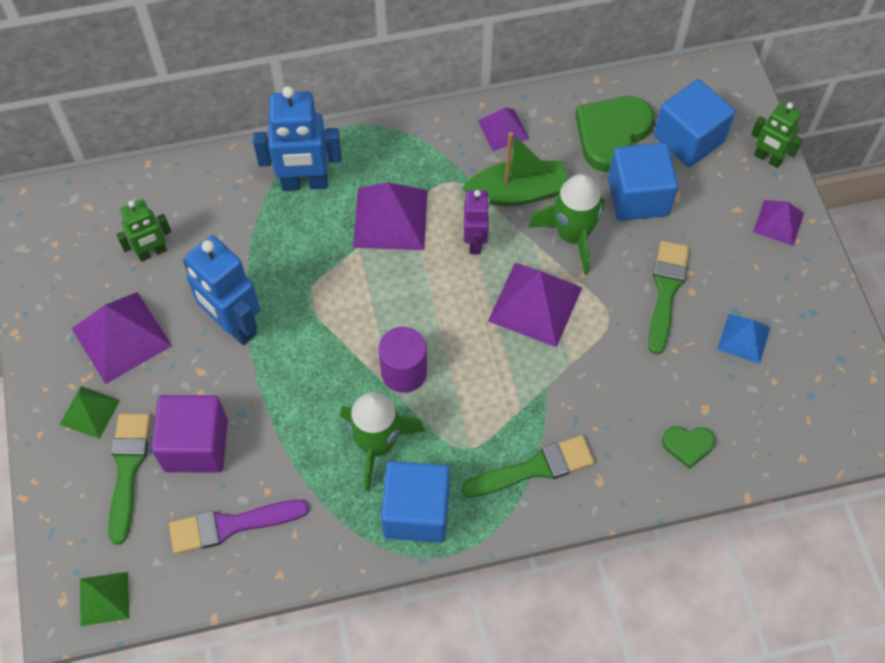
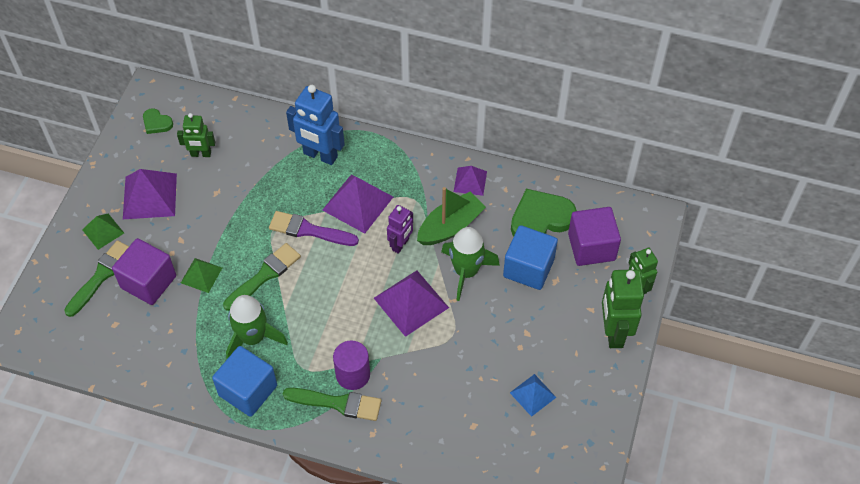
camera: 30 degrees right, 5 degrees down
(104, 598) = (40, 342): green pyramid -> green pyramid (201, 275)
(231, 525) = (136, 339): purple brush -> purple brush (309, 230)
(234, 325) = (218, 222): blue robot -> none
(404, 372) = (299, 302): purple cylinder -> purple cylinder (353, 374)
(517, 192) = (450, 226): green boat -> green boat turned 60 degrees counterclockwise
(666, 291) = (502, 338): green brush -> green brush (264, 275)
(687, 445) = (445, 442): green heart -> green heart (157, 123)
(688, 139) = (591, 247): blue cube -> purple cube
(778, 222) = (613, 332): purple pyramid -> green robot

